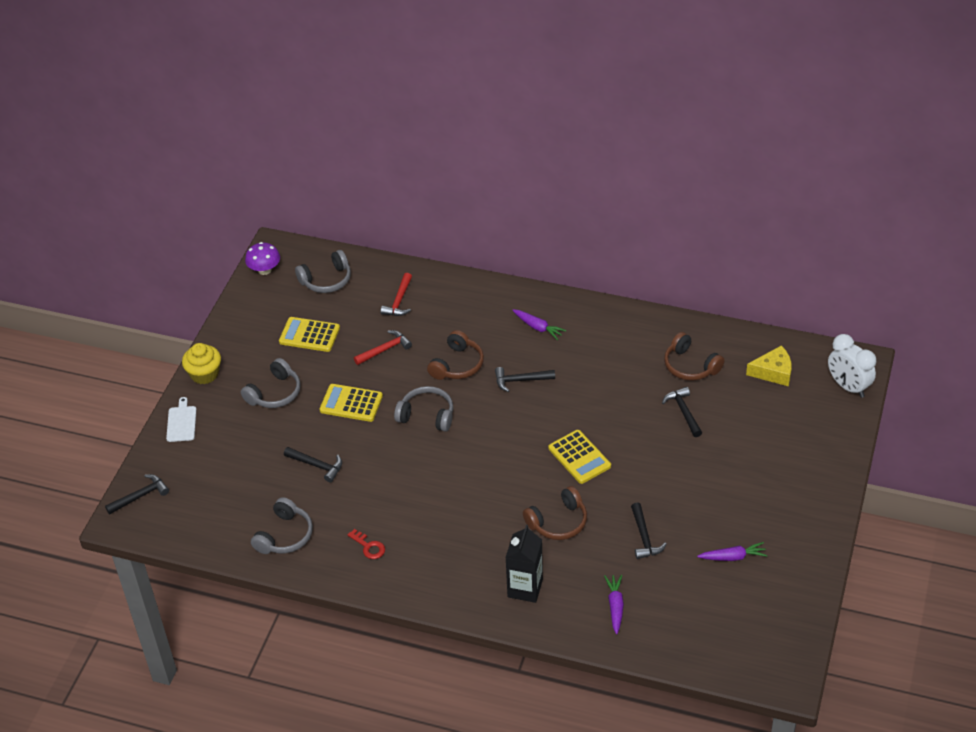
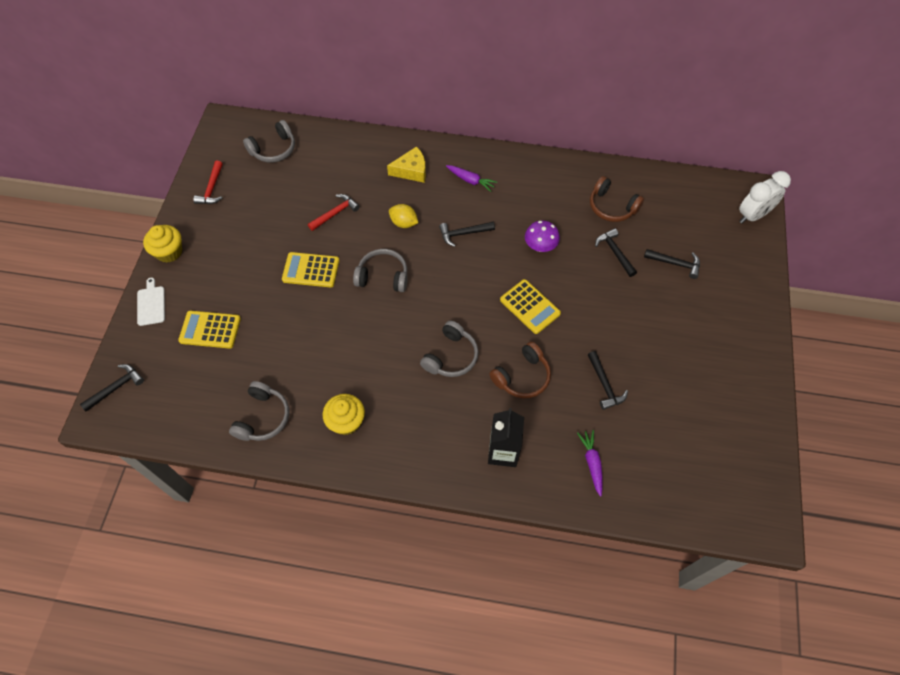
camera: 10 degrees left, 15 degrees up
(264, 270) = (216, 144): purple mushroom -> purple mushroom (540, 246)
(275, 393) = (237, 266): grey headphones -> grey headphones (451, 356)
(309, 335) = (264, 204): yellow calculator -> yellow calculator (210, 330)
(317, 465) = (286, 338): black hammer -> black hammer (675, 264)
(369, 546) = (346, 421): red key -> yellow cupcake
(399, 301) = (342, 165): red hammer -> red hammer (212, 189)
(457, 365) = (404, 223): brown headphones -> yellow lemon
(733, 557) = (690, 398): purple carrot -> none
(773, 372) = (685, 207): yellow cheese -> yellow cheese (411, 170)
(848, 387) = (752, 215): white clock -> white clock turned 75 degrees counterclockwise

